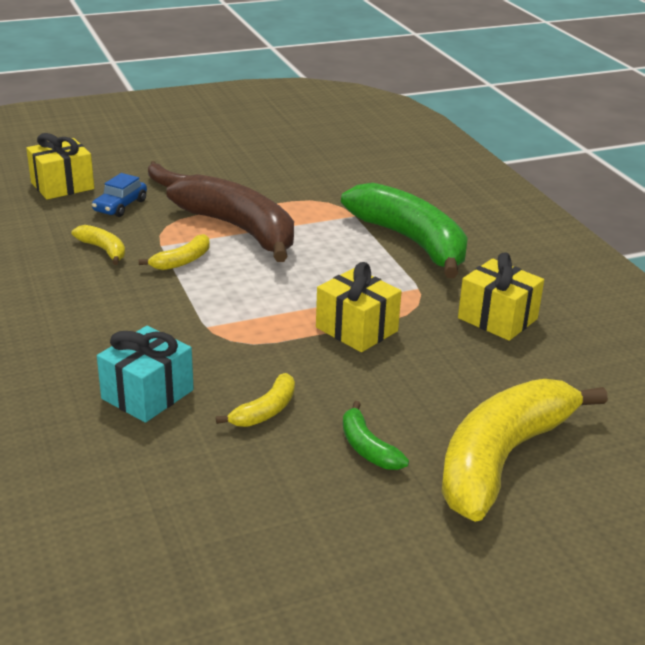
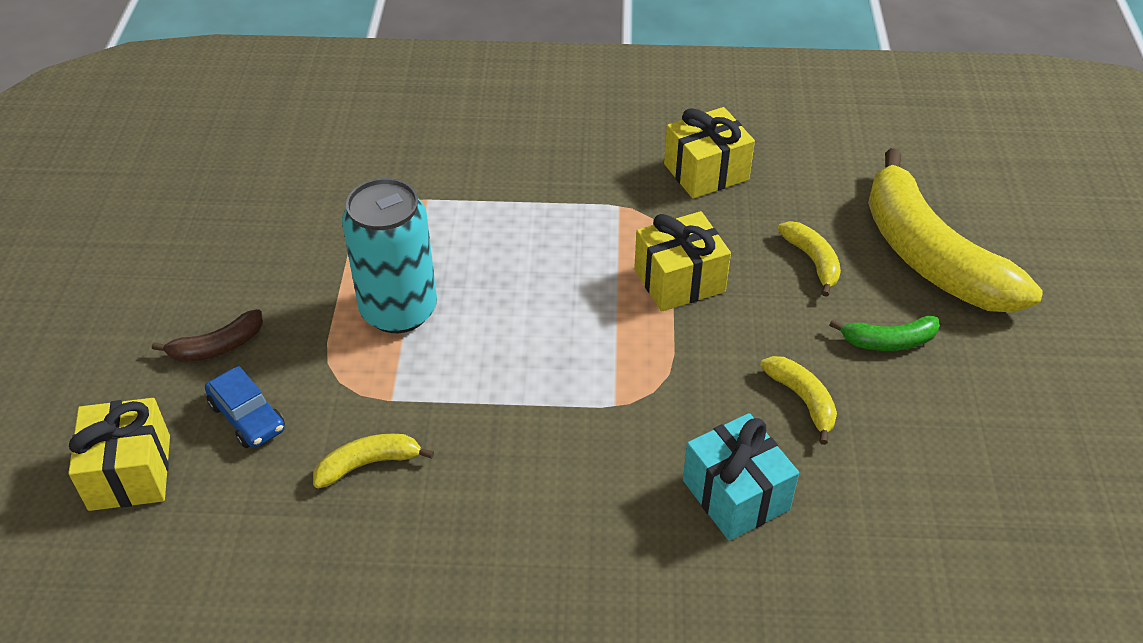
camera: 65 degrees left, 15 degrees up
(182, 261) = (447, 388): yellow banana -> yellow banana (812, 261)
(240, 230) = (399, 310): brown banana -> turquoise can
(411, 242) = (518, 175): green banana -> none

